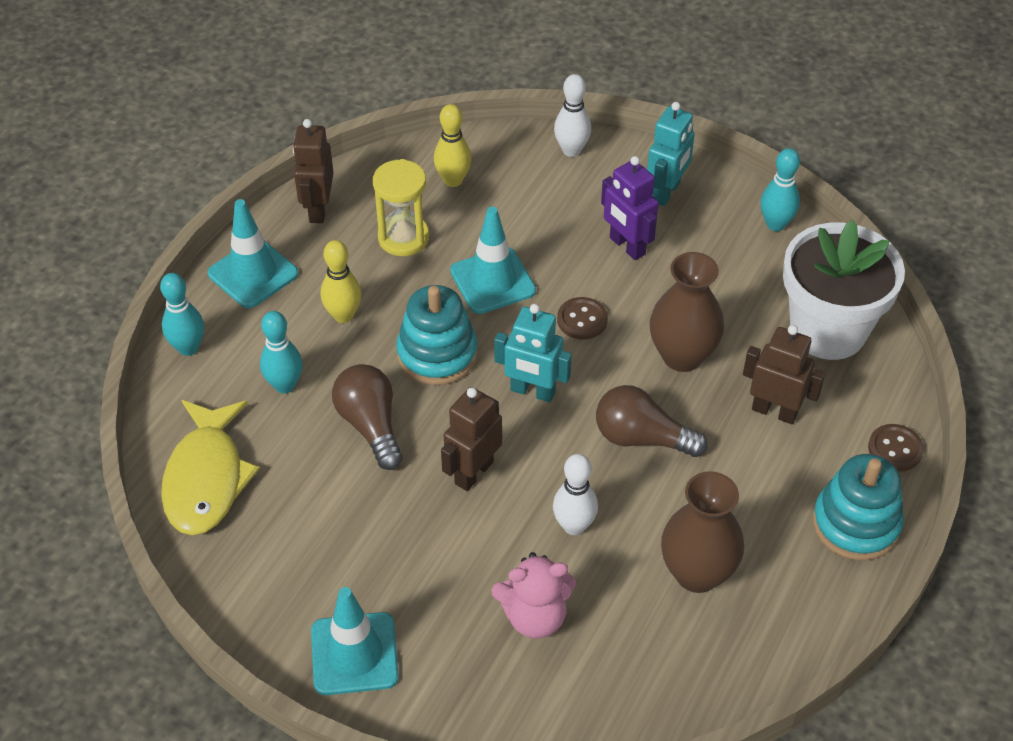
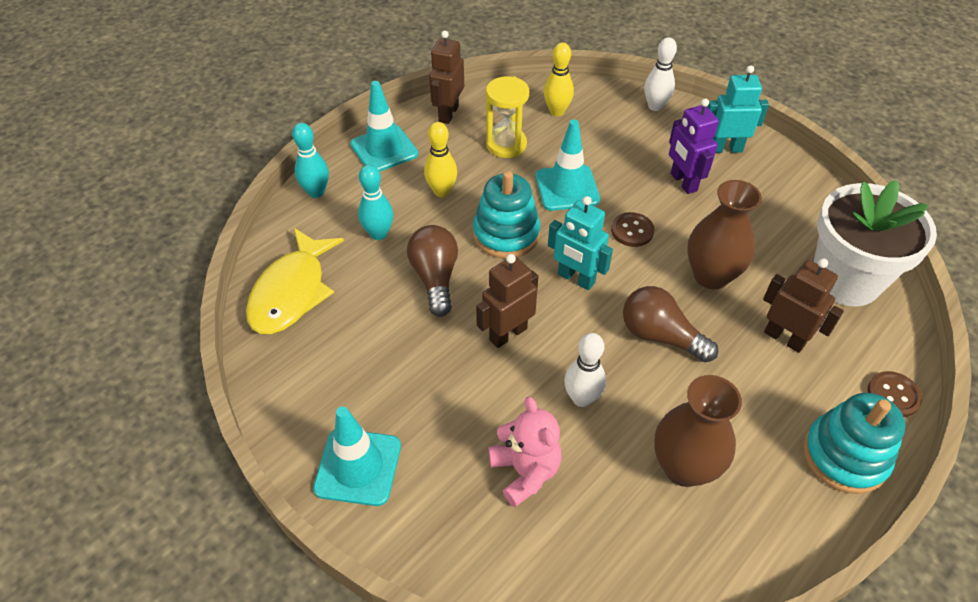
camera: 15 degrees right, 0 degrees up
(535, 616) = (525, 471): pink teddy bear -> pink teddy bear turned 120 degrees counterclockwise
(666, 192) = (725, 148): turquoise robot -> turquoise robot turned 135 degrees counterclockwise
(775, 224) = (813, 188): turquoise bowling pin -> none

